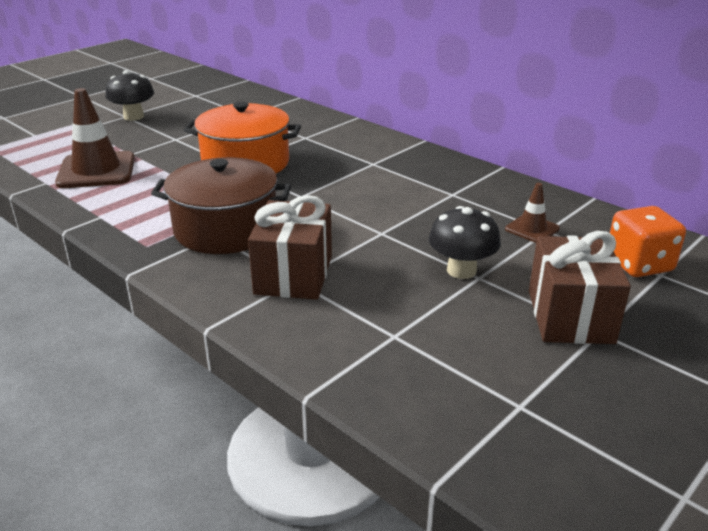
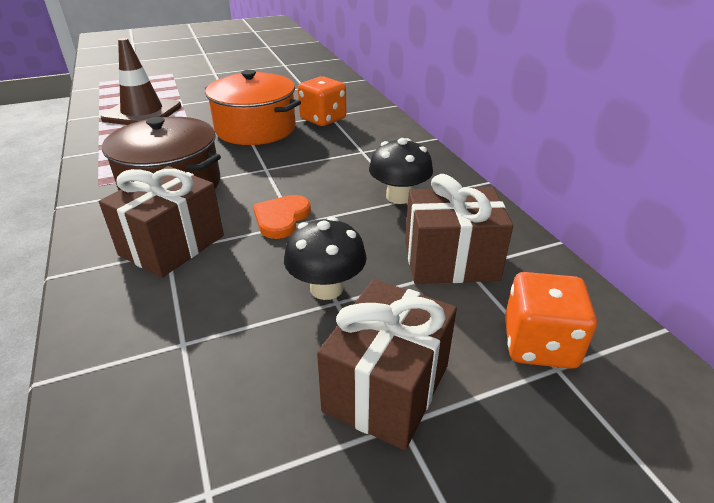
camera: 25 degrees right, 5 degrees up
(133, 117) = (219, 74): black mushroom -> black mushroom (399, 197)
(303, 142) = (323, 119): none -> orange dice
(365, 232) = (281, 218): none -> orange heart
(532, 229) = (450, 261): brown traffic cone -> brown gift

